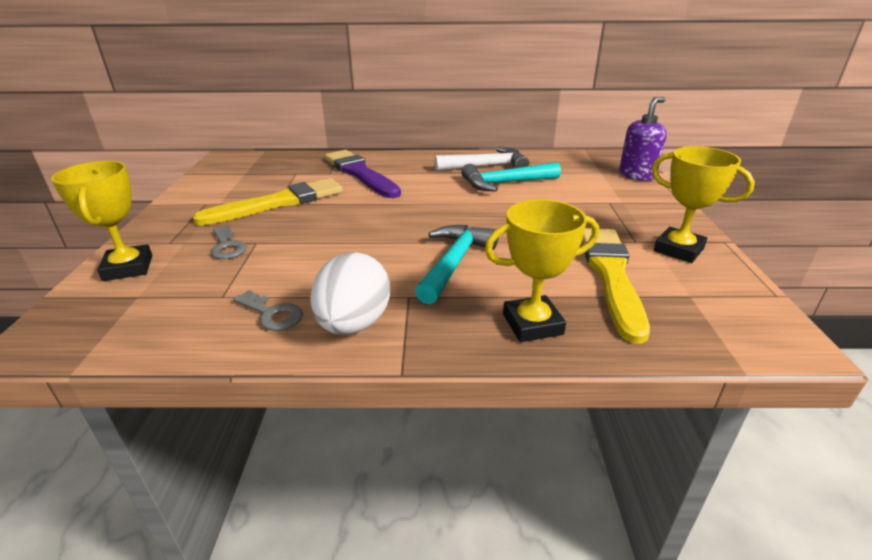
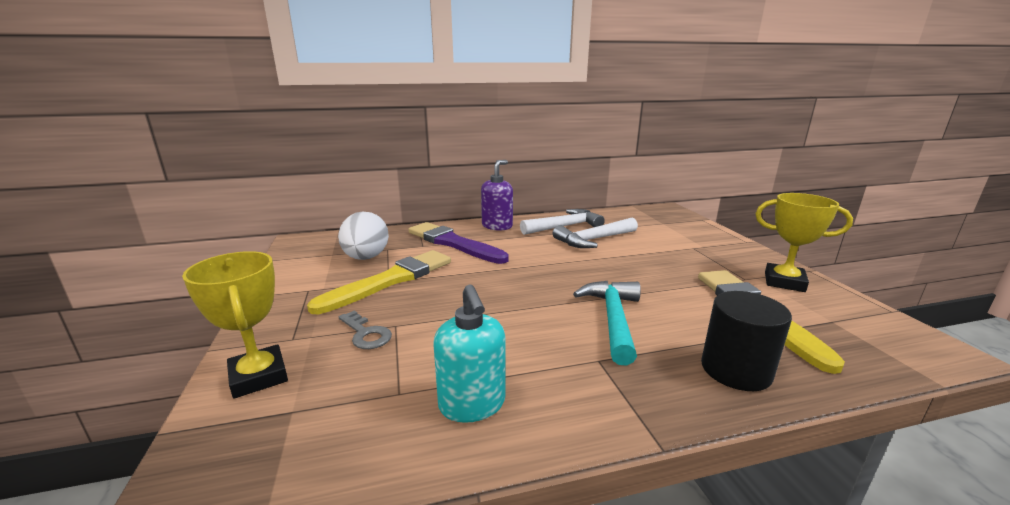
camera: 15 degrees left, 10 degrees down
(272, 314) = (472, 404): grey key -> turquoise soap dispenser
(354, 324) = (569, 400): white egg -> white egg (366, 258)
(505, 183) = (593, 240): turquoise hammer -> white hammer
(532, 324) = (735, 370): yellow trophy -> black cylinder
(637, 175) = (693, 223): purple soap dispenser -> purple soap dispenser (497, 226)

